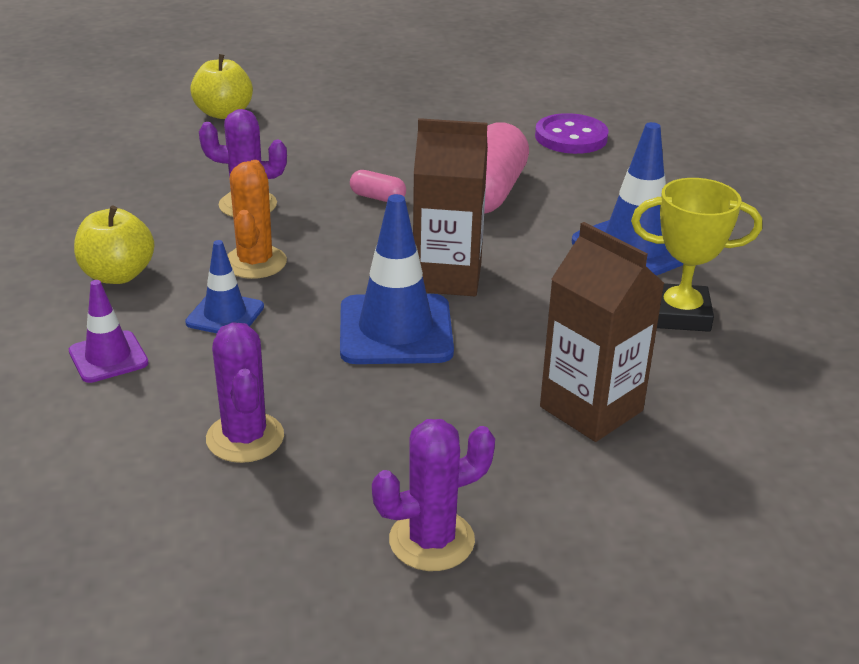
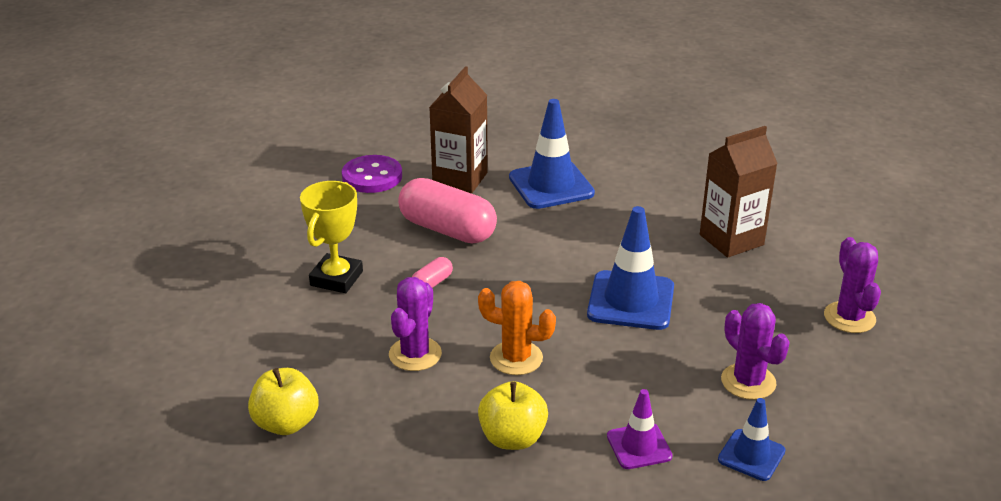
camera: 75 degrees left, 0 degrees up
(223, 113) = (212, 355): yellow apple -> yellow apple (286, 423)
(225, 315) = (591, 380): blue traffic cone -> blue traffic cone (751, 455)
(245, 438) = (748, 382): purple cactus -> purple cactus turned 60 degrees clockwise
(447, 277) = (566, 268): brown carton -> brown carton (460, 179)
(680, 315) = (637, 187): yellow trophy -> yellow trophy (336, 278)

